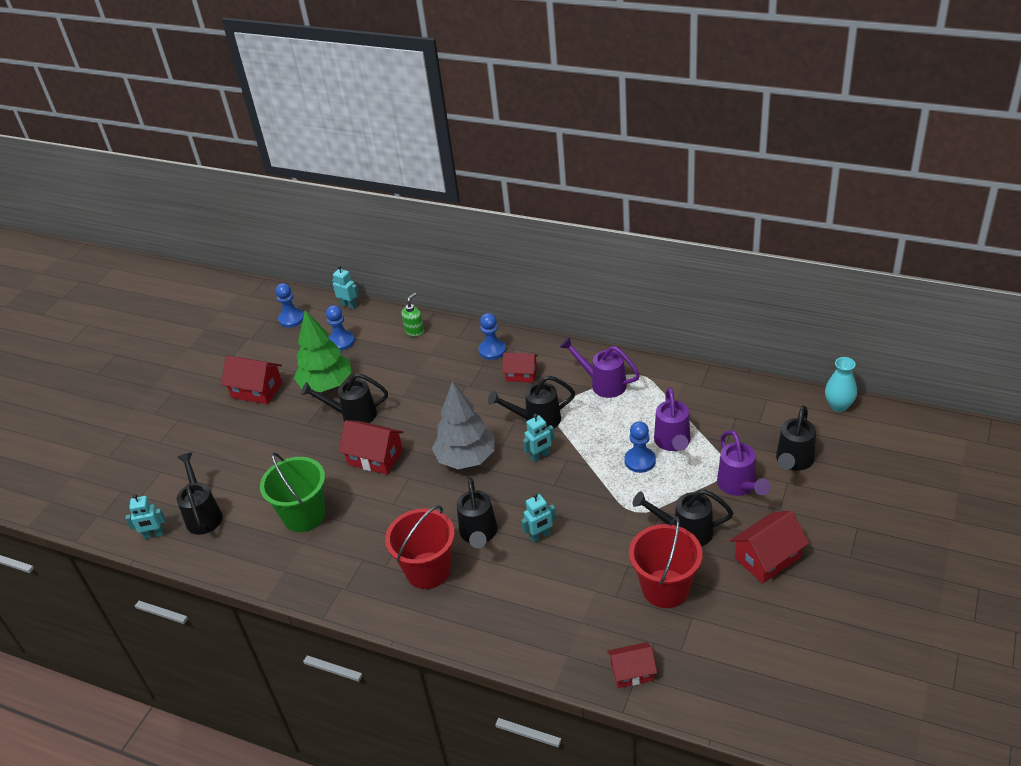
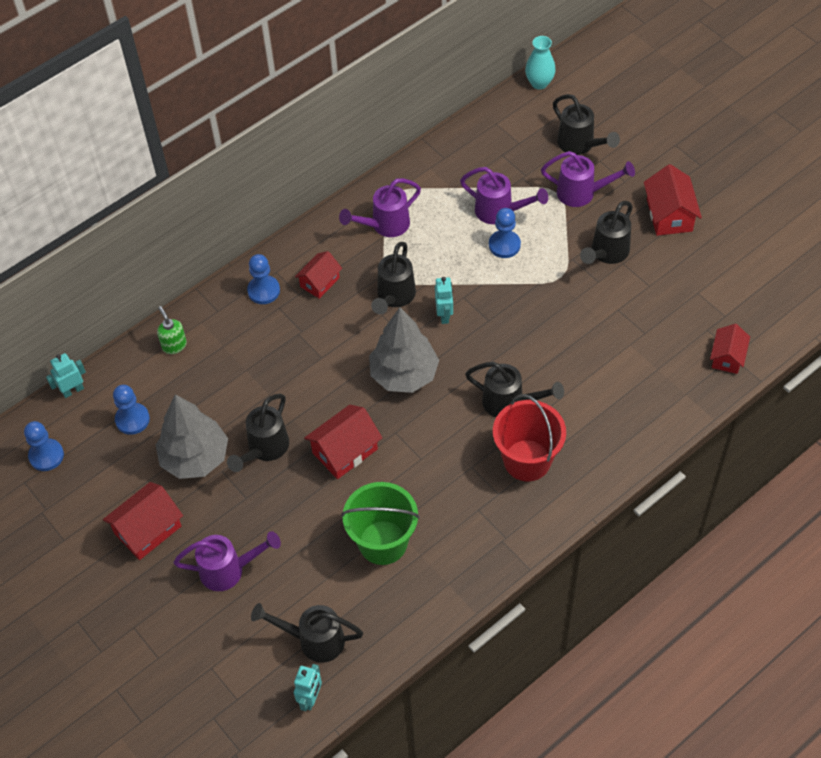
camera: 65 degrees left, 15 degrees up
(242, 444) = (229, 570): none -> purple watering can
(326, 385) = (195, 458): green tree -> grey tree
(540, 536) = (543, 357): turquoise robot -> none
(665, 588) = (658, 296): red bucket -> none

